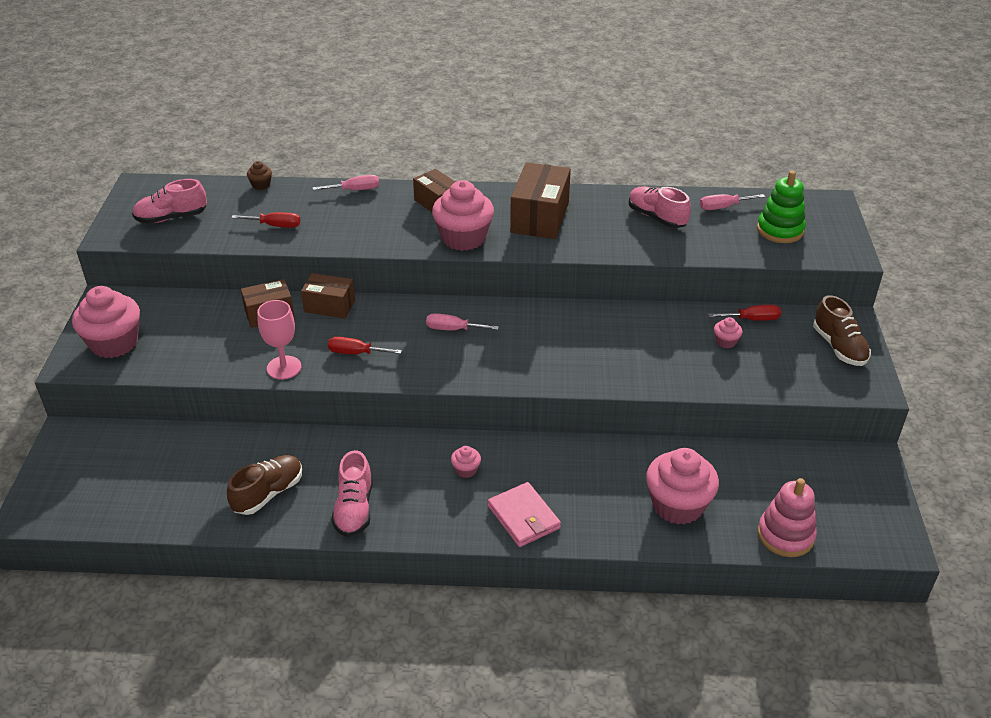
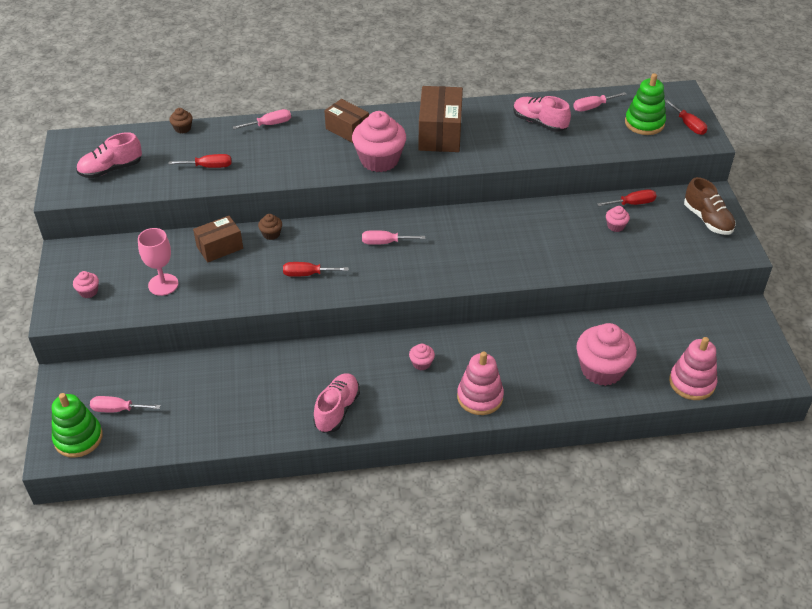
camera: 10 degrees left, 5 degrees up
(60, 501) = (78, 438): none -> green stacking toy
(113, 475) = (118, 409): none -> pink screwdriver
(114, 343) = (88, 292): pink cupcake -> pink cupcake, size x0.44
(268, 493) = (259, 406): brown shoe -> none
(284, 368) = (248, 295): pink goblet -> pink goblet (163, 284)
(329, 306) = (271, 234): brown box -> brown cupcake
(354, 509) = (337, 410): pink shoe -> pink shoe turned 150 degrees counterclockwise
(523, 517) = (480, 397): pink wallet -> pink stacking toy
(832, 237) = (688, 125): none -> red screwdriver

